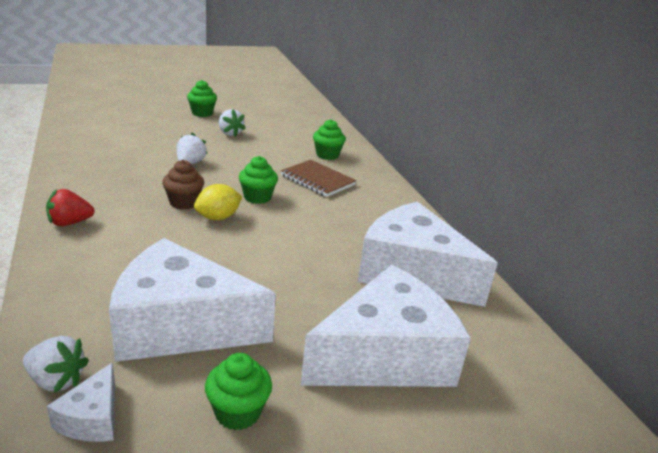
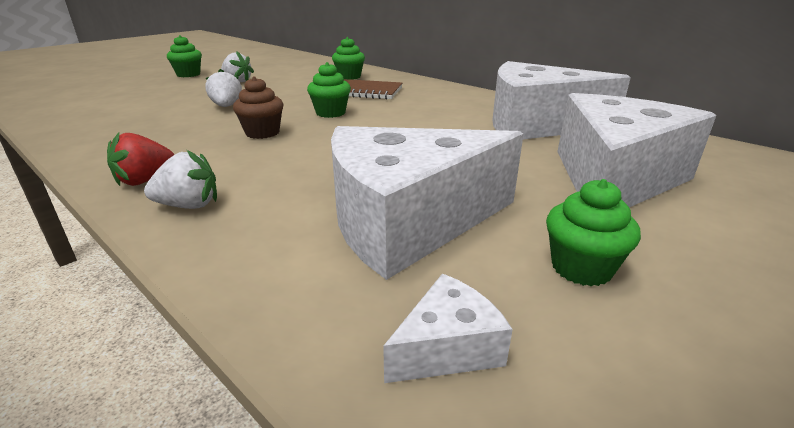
camera: 25 degrees left, 0 degrees up
(56, 380) = (342, 330): white strawberry -> white strawberry (189, 205)
(92, 418) = (447, 348): white cheese -> white cheese turned 105 degrees counterclockwise
(218, 217) = (314, 134): yellow lemon -> none

